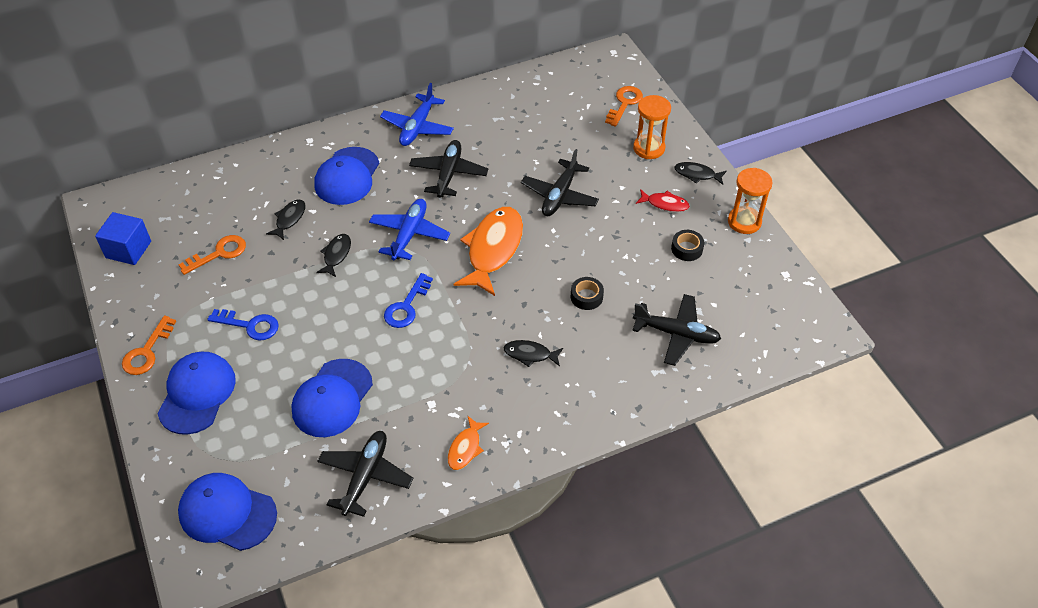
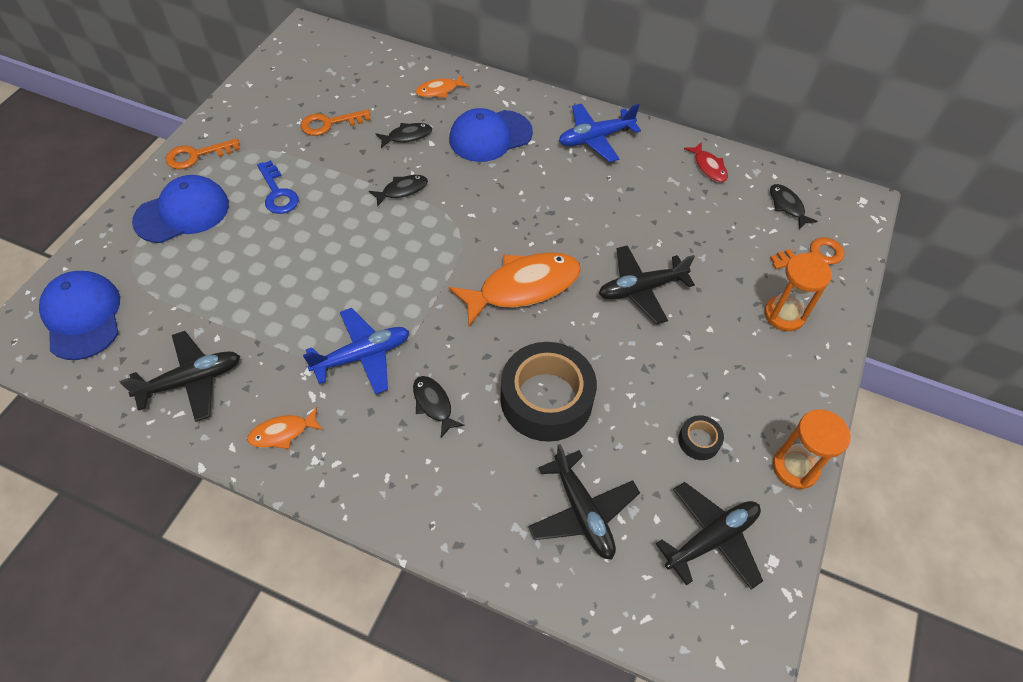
camera: 45 degrees right, 5 degrees up
(128, 249) = (281, 75): blue cube -> none
(219, 253) = (329, 124): orange key -> orange key turned 150 degrees clockwise
(268, 173) = (439, 90): none -> orange fish
(332, 398) = (252, 298): blue cap -> none
(406, 306) = (396, 275): blue key -> none
(409, 234) = (475, 219): blue plane -> blue plane (362, 356)
(449, 174) = (570, 195): black plane -> black plane (711, 539)
(586, 297) = (546, 399): black tape -> black tape, size x2.29
(665, 204) = (732, 379): red fish -> red fish (708, 167)
(697, 174) = (803, 379): black fish -> black fish (787, 206)

